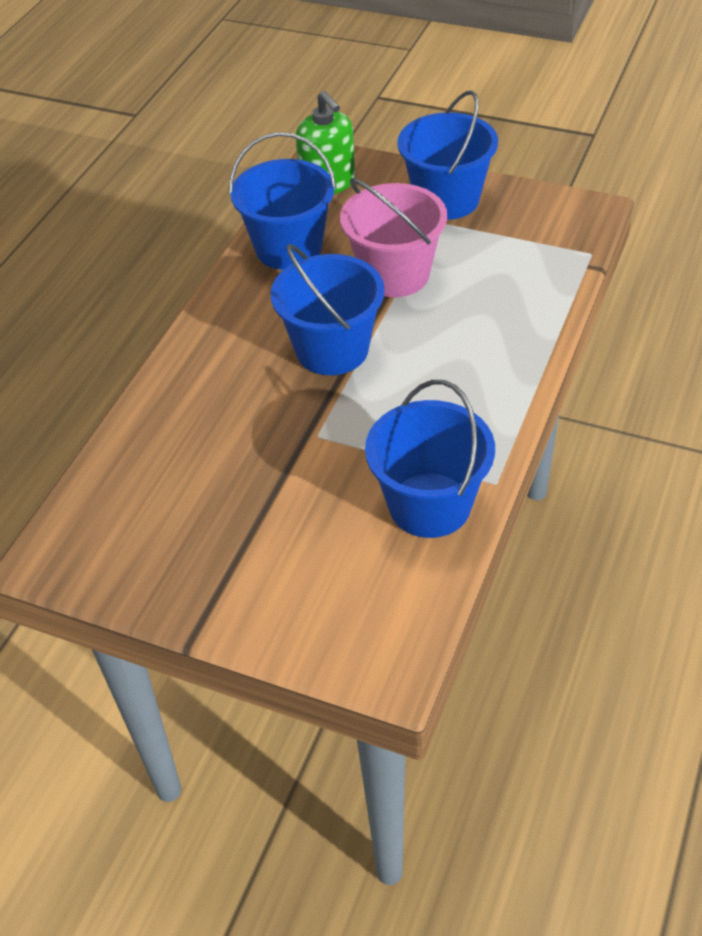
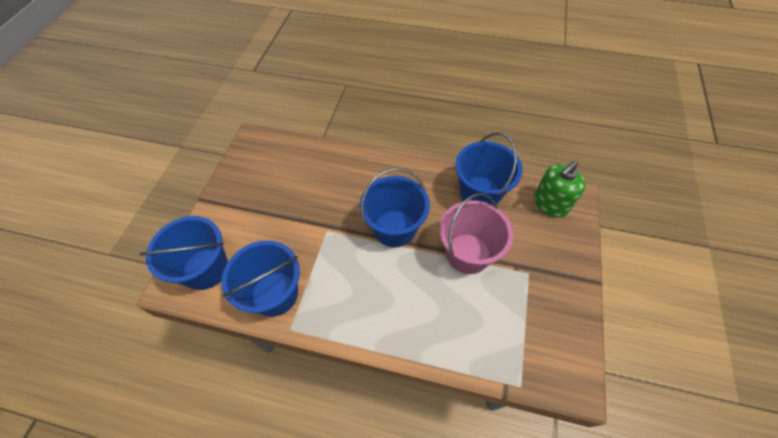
camera: 80 degrees right, 10 degrees up
(446, 199) = (555, 277): blue bucket -> blue bucket (205, 268)

